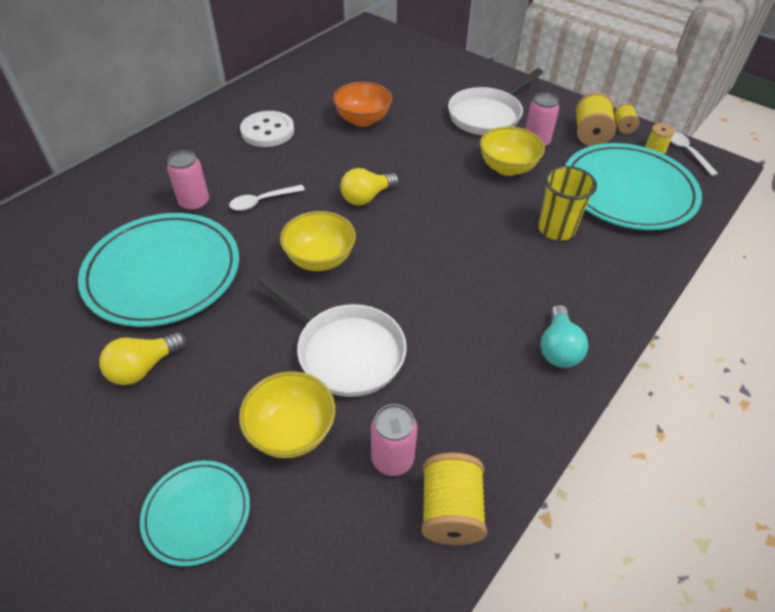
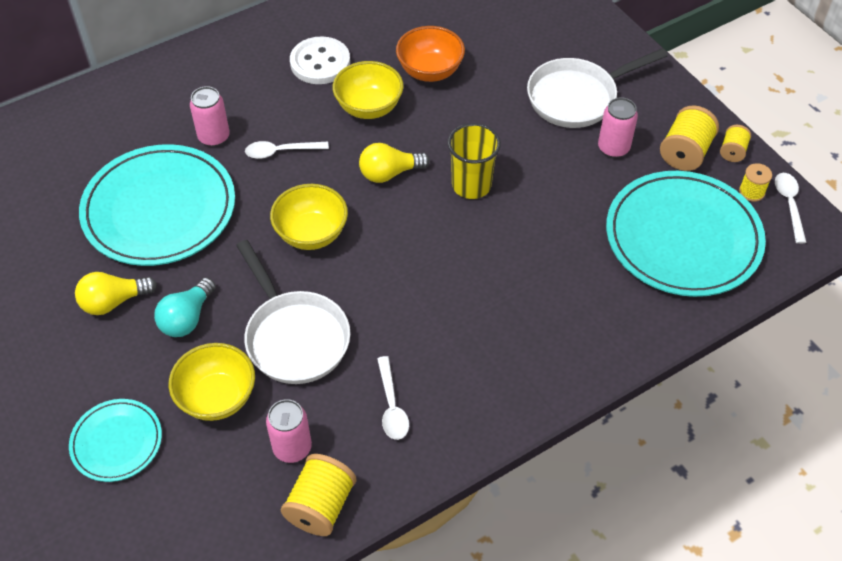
camera: 20 degrees right, 5 degrees up
(469, 388) = (391, 406): none -> white spoon
(507, 168) = (561, 174): yellow bowl -> yellow bowl (369, 107)
(556, 229) = (572, 263): yellow cup -> yellow cup (471, 185)
(558, 348) = (498, 392): turquoise light bulb -> turquoise light bulb (187, 318)

